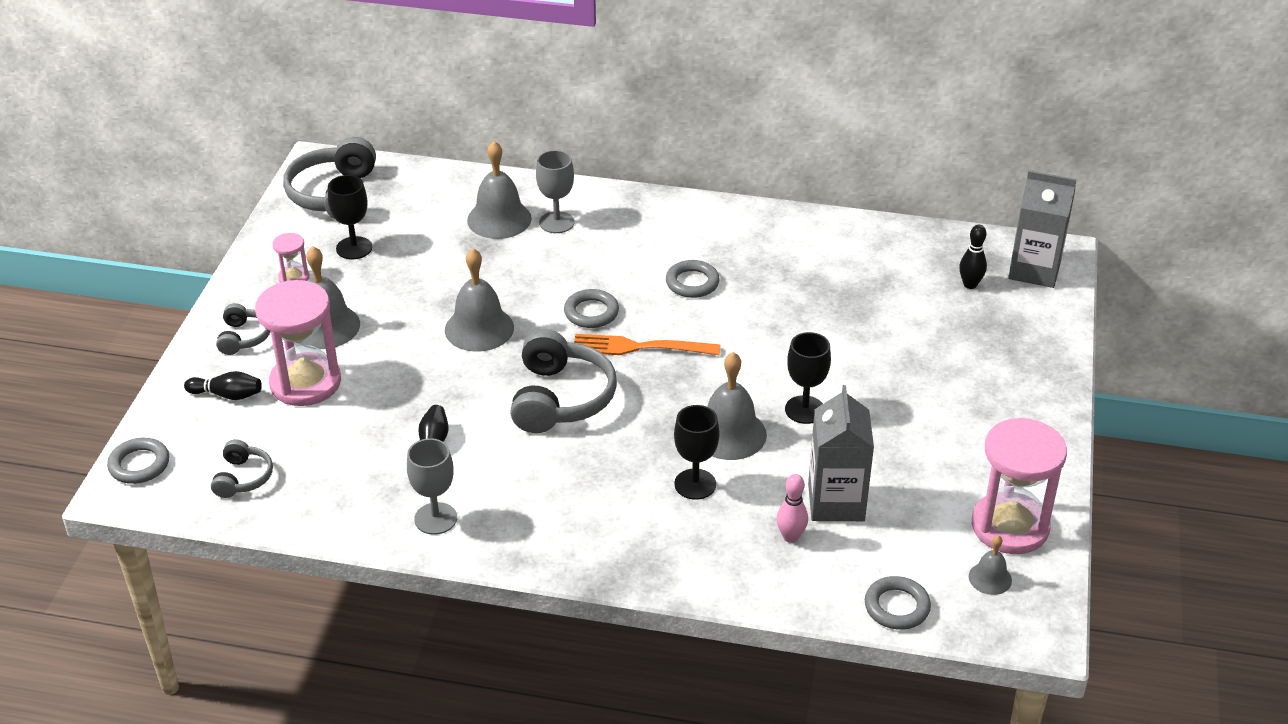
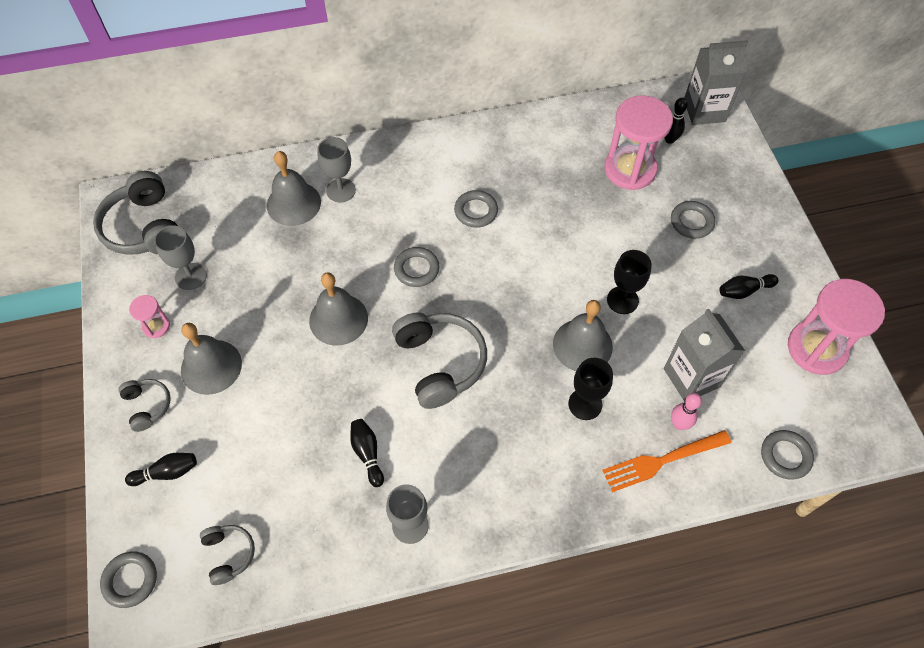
camera: 25 degrees left, 20 degrees up
(305, 383) = (227, 432): pink hourglass -> pink hourglass (630, 169)
(354, 248) = (190, 276): black goblet -> grey goblet
(640, 347) = (472, 289): orange fork -> orange fork (662, 461)
(940, 366) = (691, 222): none -> grey ring
(958, 447) = (744, 291): none -> black bowling pin
(990, 578) = (830, 401): grey bell -> none

